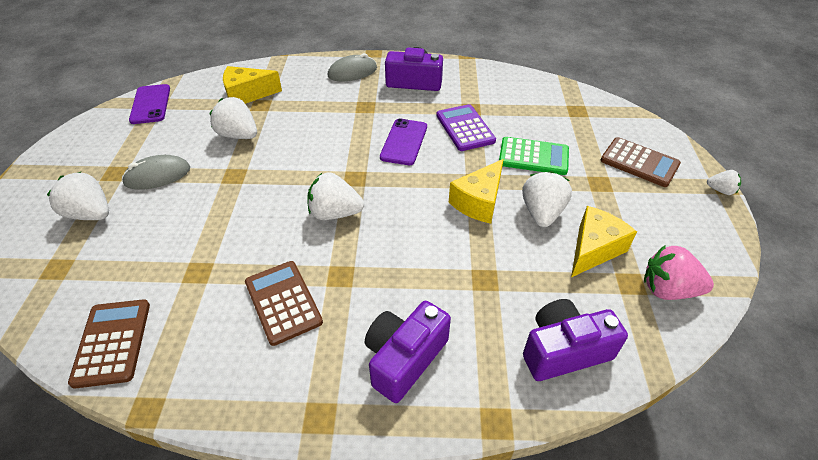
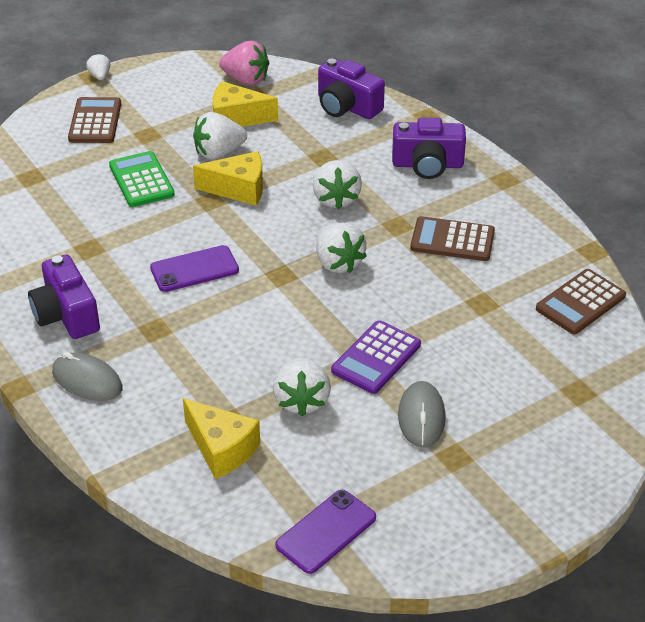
camera: 125 degrees left, 5 degrees down
(90, 214) = (513, 424): white strawberry -> white strawberry (336, 199)
(157, 176) = (421, 417): grey mouse -> grey mouse turned 60 degrees clockwise
(283, 302) = (452, 240): brown calculator -> brown calculator turned 75 degrees clockwise
(465, 128) = (131, 238): purple calculator -> purple calculator (376, 358)
(668, 289) = (246, 80): pink strawberry -> pink strawberry turned 45 degrees counterclockwise

